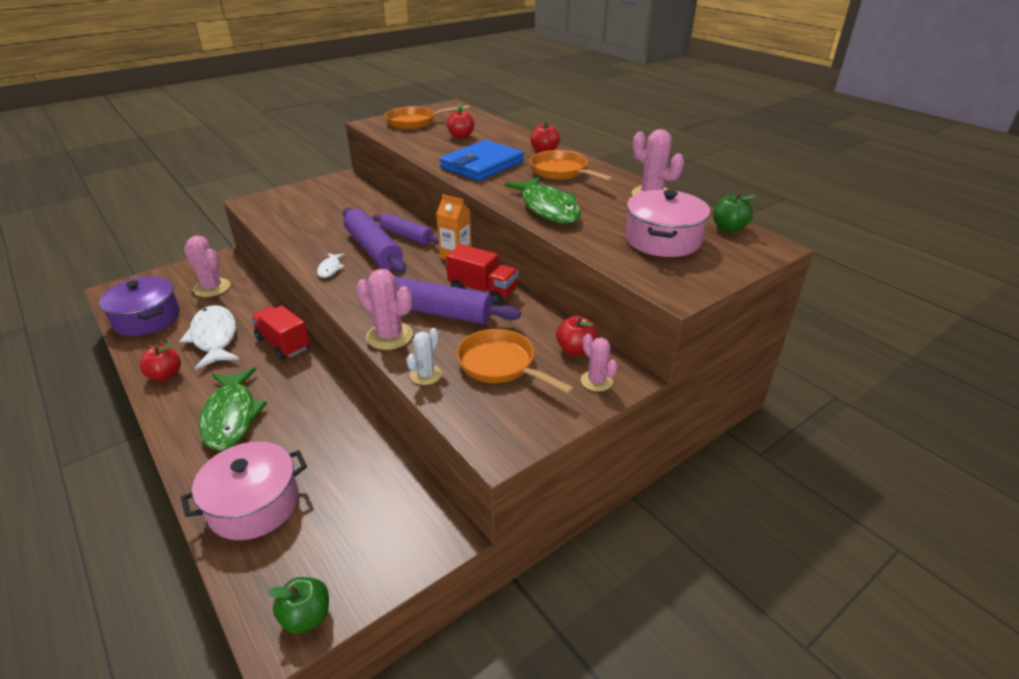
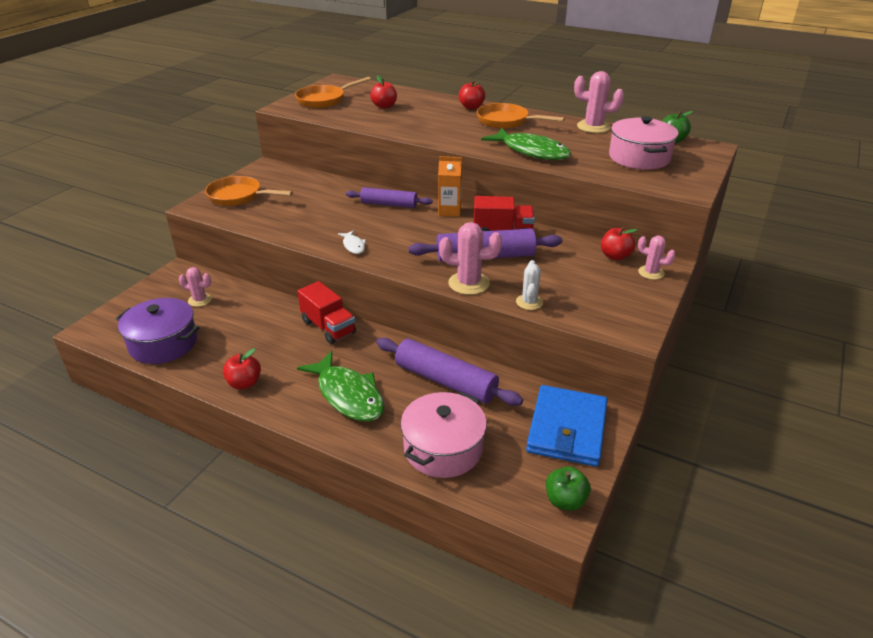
camera: 25 degrees left, 0 degrees up
(212, 288) = (200, 300): pink cactus -> pink cactus, size x0.63
(214, 337) = (255, 340): white fish -> none
(283, 344) = (328, 327): red truck -> red truck turned 150 degrees counterclockwise
(373, 249) = (373, 222): purple rolling pin -> purple rolling pin (445, 381)
(482, 165) = (435, 127): blue wallet -> blue wallet (567, 429)
(501, 365) = (576, 280): orange pan -> orange pan (239, 196)

